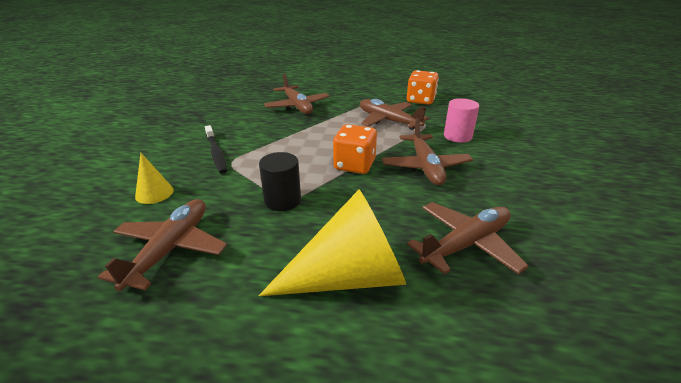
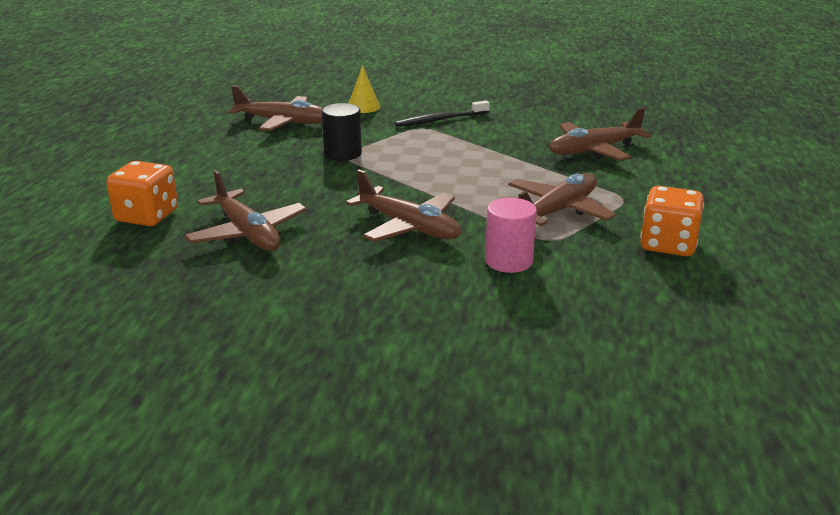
camera: 90 degrees right, 5 degrees down
(348, 276) = (226, 181): yellow cone -> none
(354, 165) = (413, 185): orange dice -> orange dice (147, 216)
(425, 166) = (409, 227): brown plane -> brown plane turned 135 degrees counterclockwise

